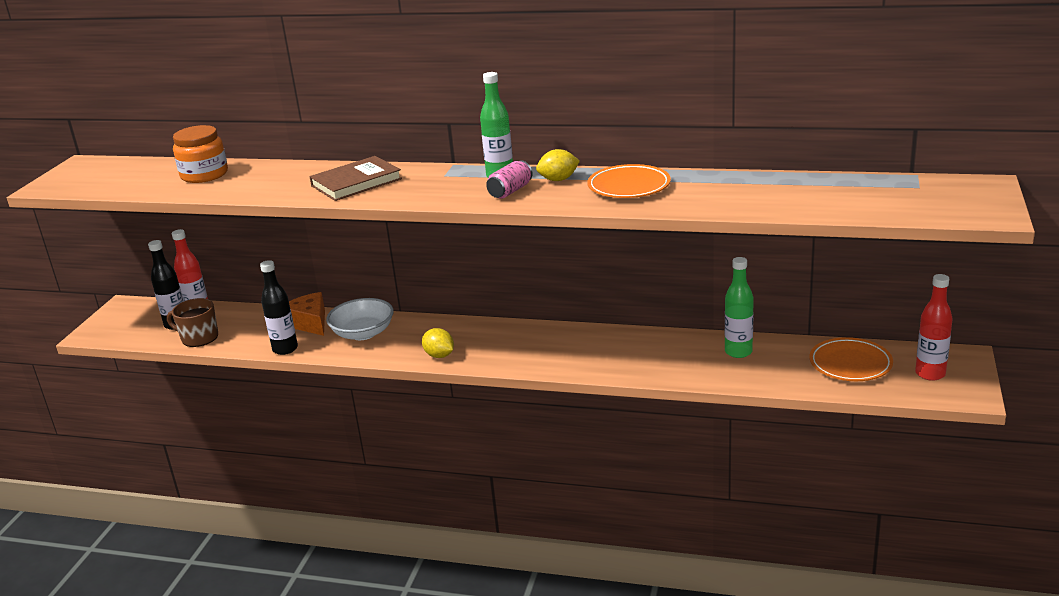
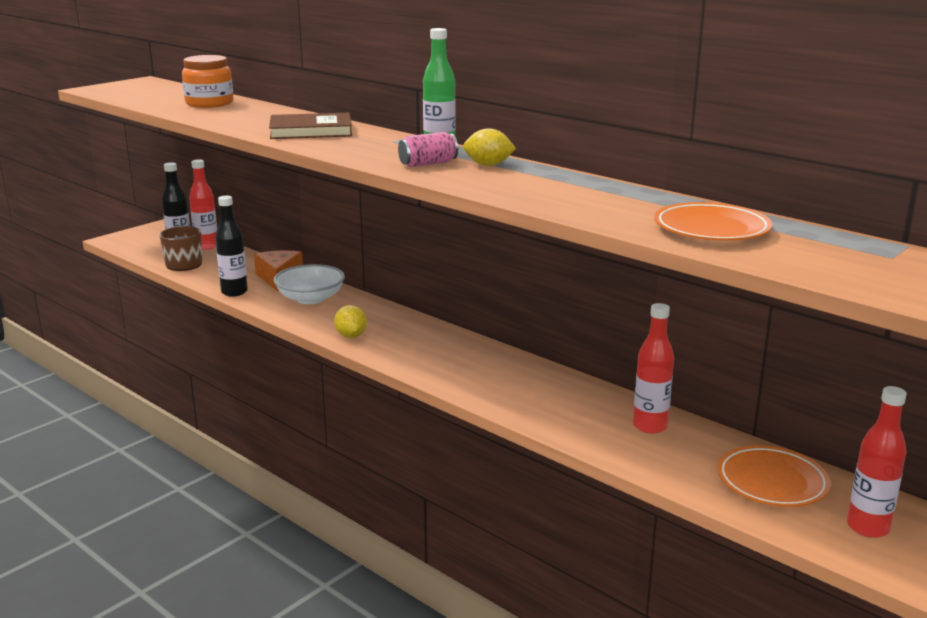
camera: 25 degrees right, 5 degrees down
(629, 186) = (547, 184): orange plate -> orange plate (711, 229)
(738, 352) = (650, 426): green bottle -> red bottle

